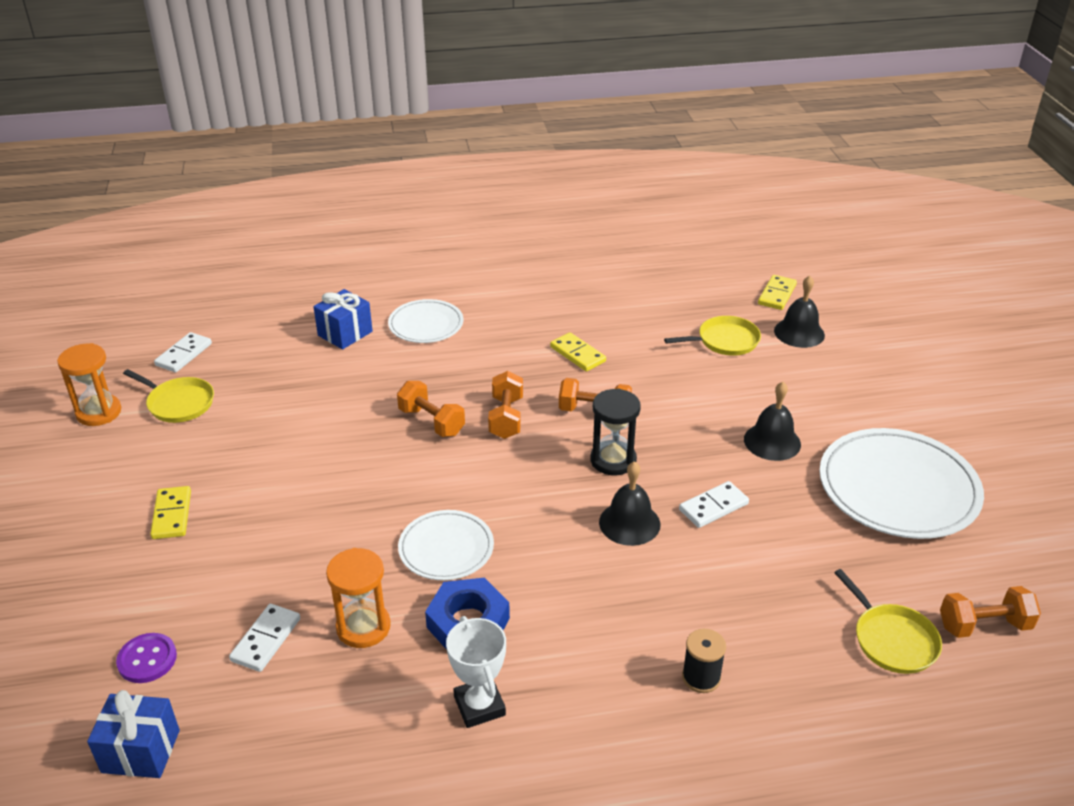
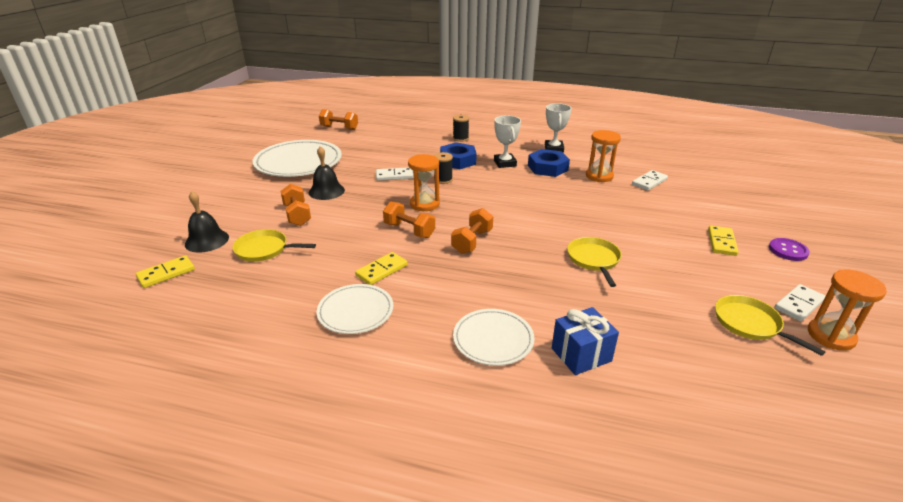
camera: 155 degrees left, 5 degrees down
(141, 751) = (702, 165): blue gift -> none
(147, 659) = (711, 188): purple button -> purple button (788, 250)
(183, 354) = (767, 382): white domino -> white domino (799, 305)
(431, 422) = (527, 252): orange dumbbell -> orange dumbbell (297, 215)
(446, 548) = (546, 191): white plate -> white plate (355, 311)
(555, 610) = (505, 163): none -> white trophy
(577, 354) = (382, 270): yellow domino -> yellow domino turned 60 degrees clockwise
(613, 460) = (424, 204): black hourglass -> orange hourglass
(629, 523) = (443, 180): black bell -> black spool
(646, 588) = (457, 160): none -> blue nut
(892, 640) = (378, 132): yellow pan -> yellow pan (593, 259)

